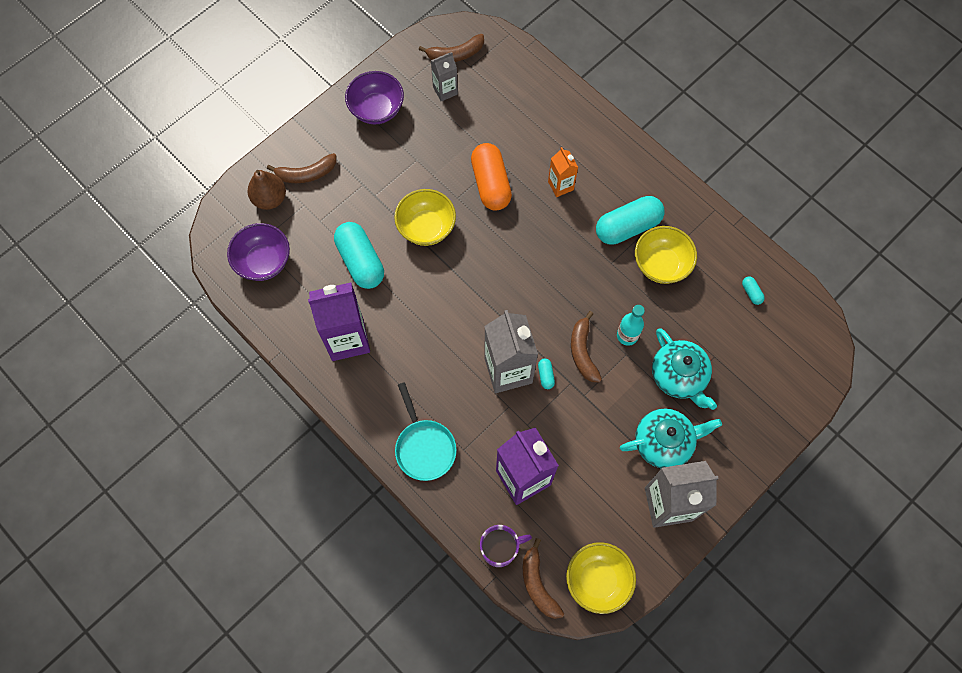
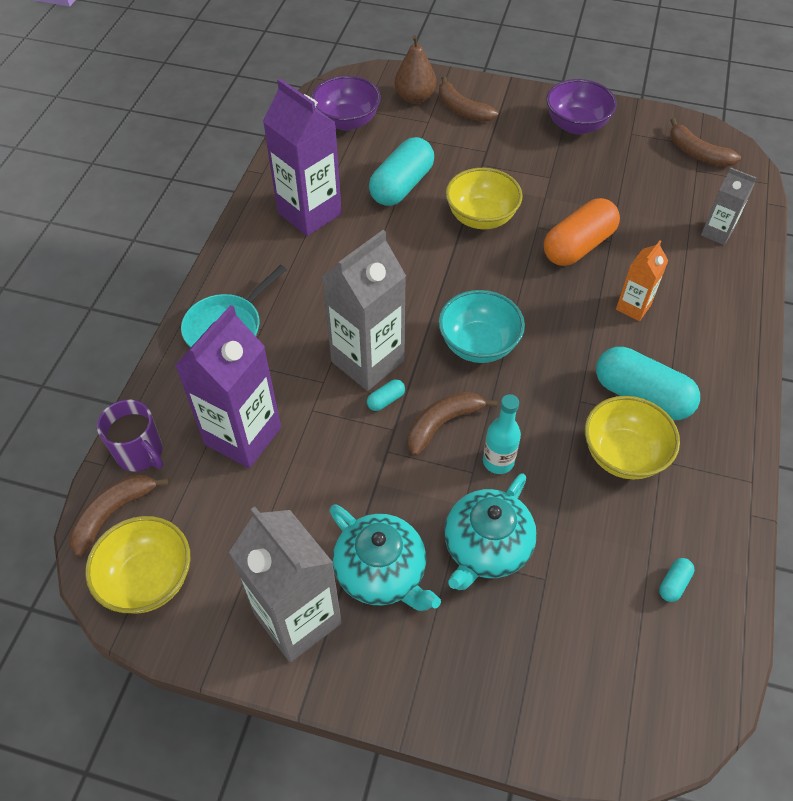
camera: 60 degrees right, 15 degrees down
(445, 90) = (648, 164): grey carton -> grey carton (717, 233)
(535, 295) = (478, 345): none -> turquoise bowl

